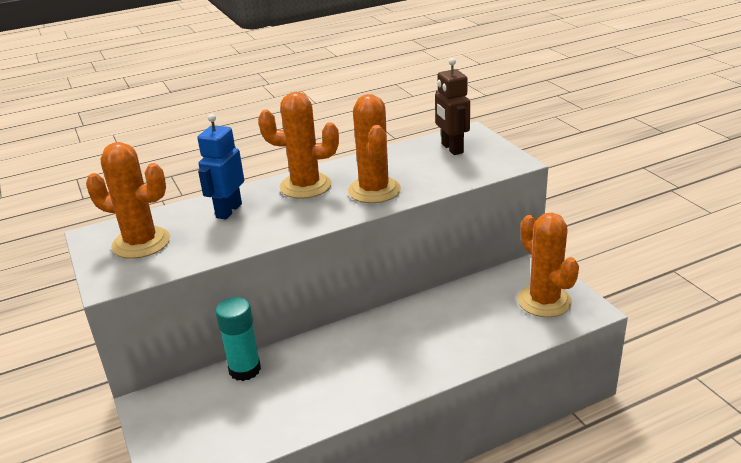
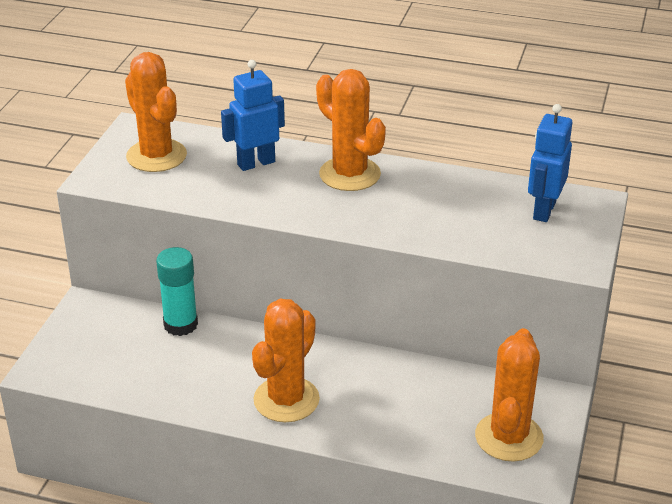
camera: 40 degrees right, 5 degrees up
(374, 190) = (400, 214): orange cactus -> orange cactus (286, 400)
(451, 148) = (543, 210): brown robot -> blue robot

